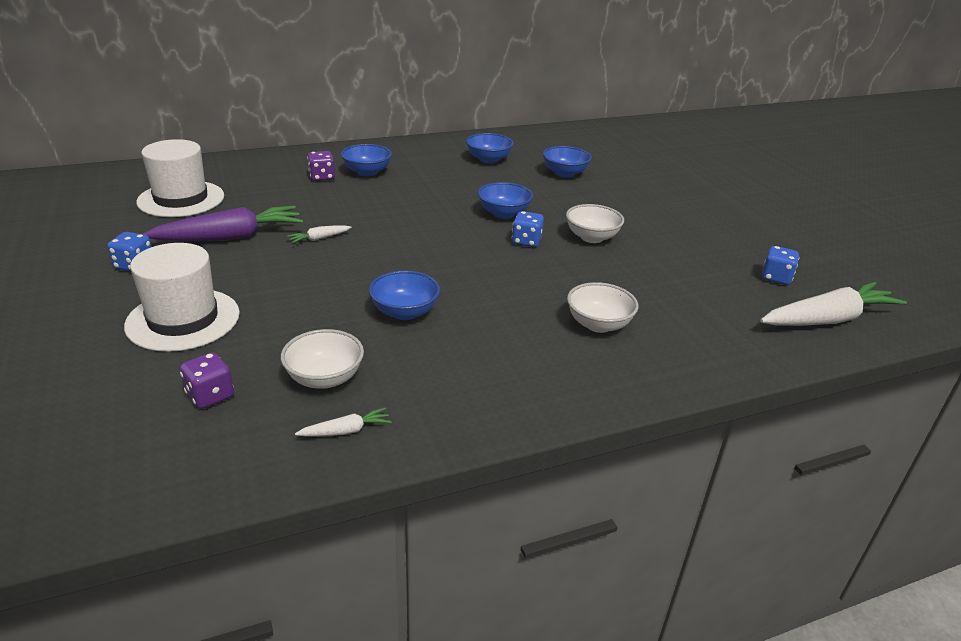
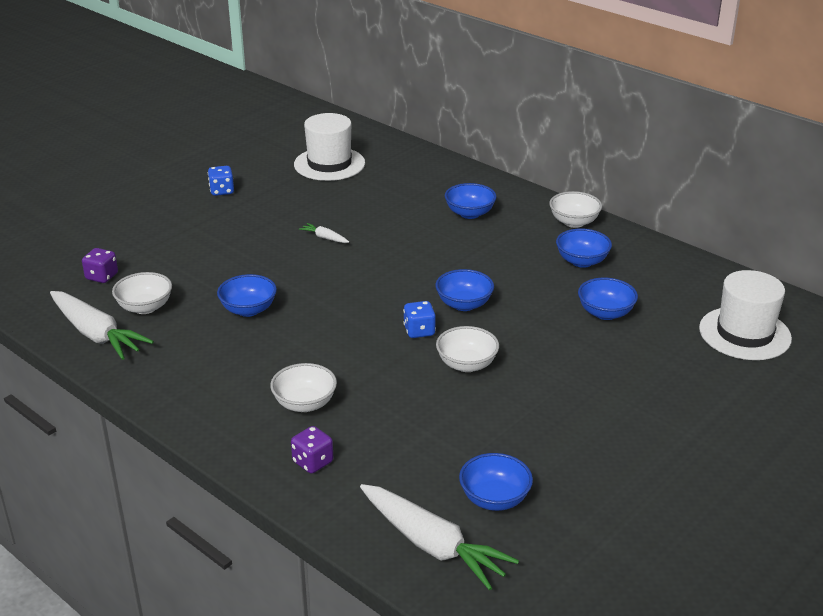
camera: 65 degrees right, 0 degrees up
(183, 319) = (173, 234): white hat -> white hat (744, 333)
(230, 237) = (292, 205): purple carrot -> none
(322, 177) = (433, 199): purple dice -> purple dice (313, 462)
(346, 431) = (96, 334): white carrot -> white carrot, size x2.30
(431, 146) = (574, 222): none -> white bowl
(776, 278) = (494, 499): blue dice -> blue bowl

